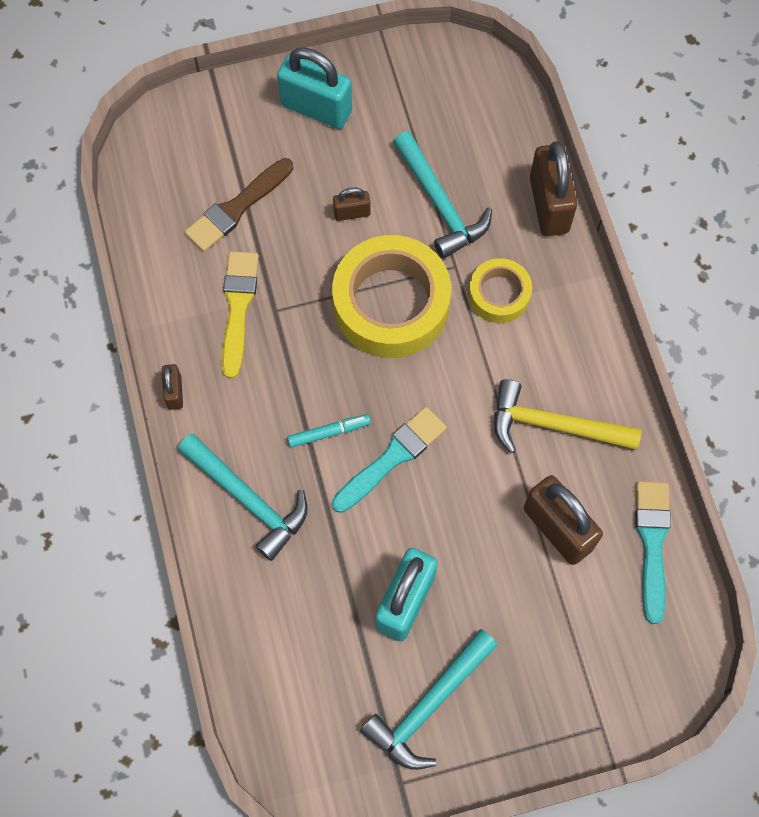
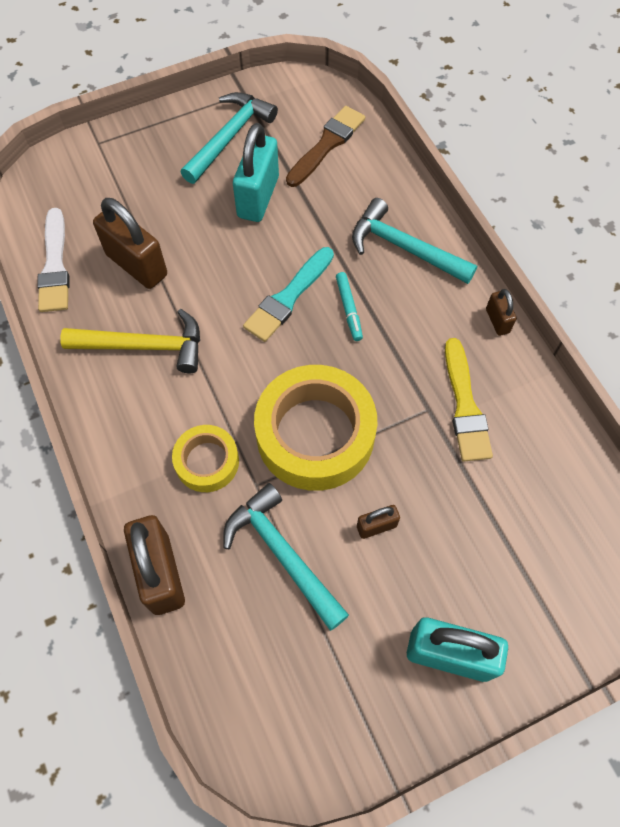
camera: 170 degrees right, 5 degrees down
(237, 208) = (500, 511): brown brush -> brown brush (327, 144)
(329, 432) = (349, 309): turquoise marker -> turquoise marker turned 75 degrees counterclockwise
(652, 543) = (55, 266): turquoise brush -> white brush

